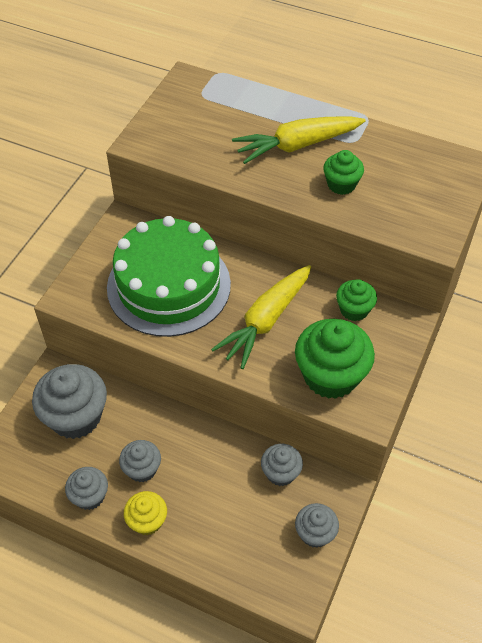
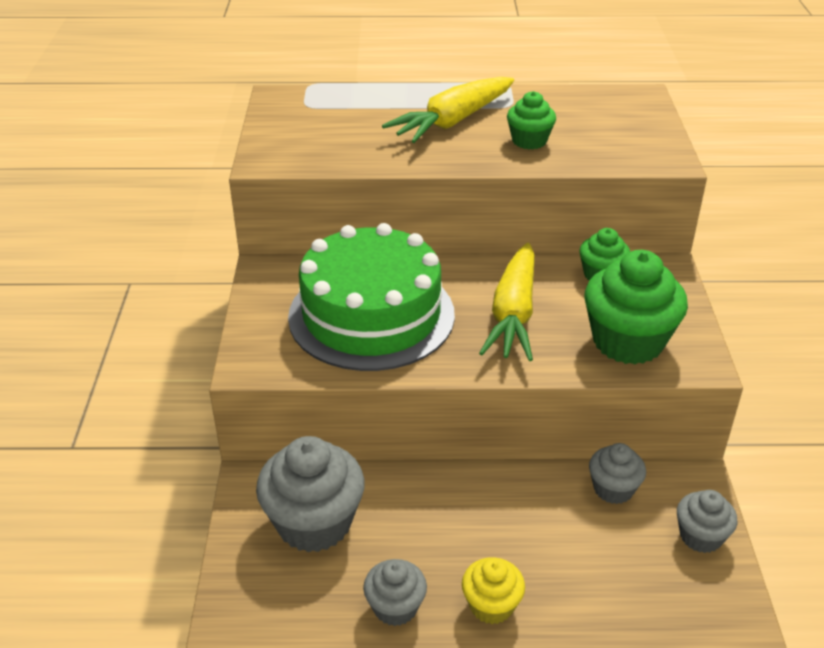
camera: 25 degrees left, 15 degrees down
(142, 469) = (443, 549): grey cupcake -> none

